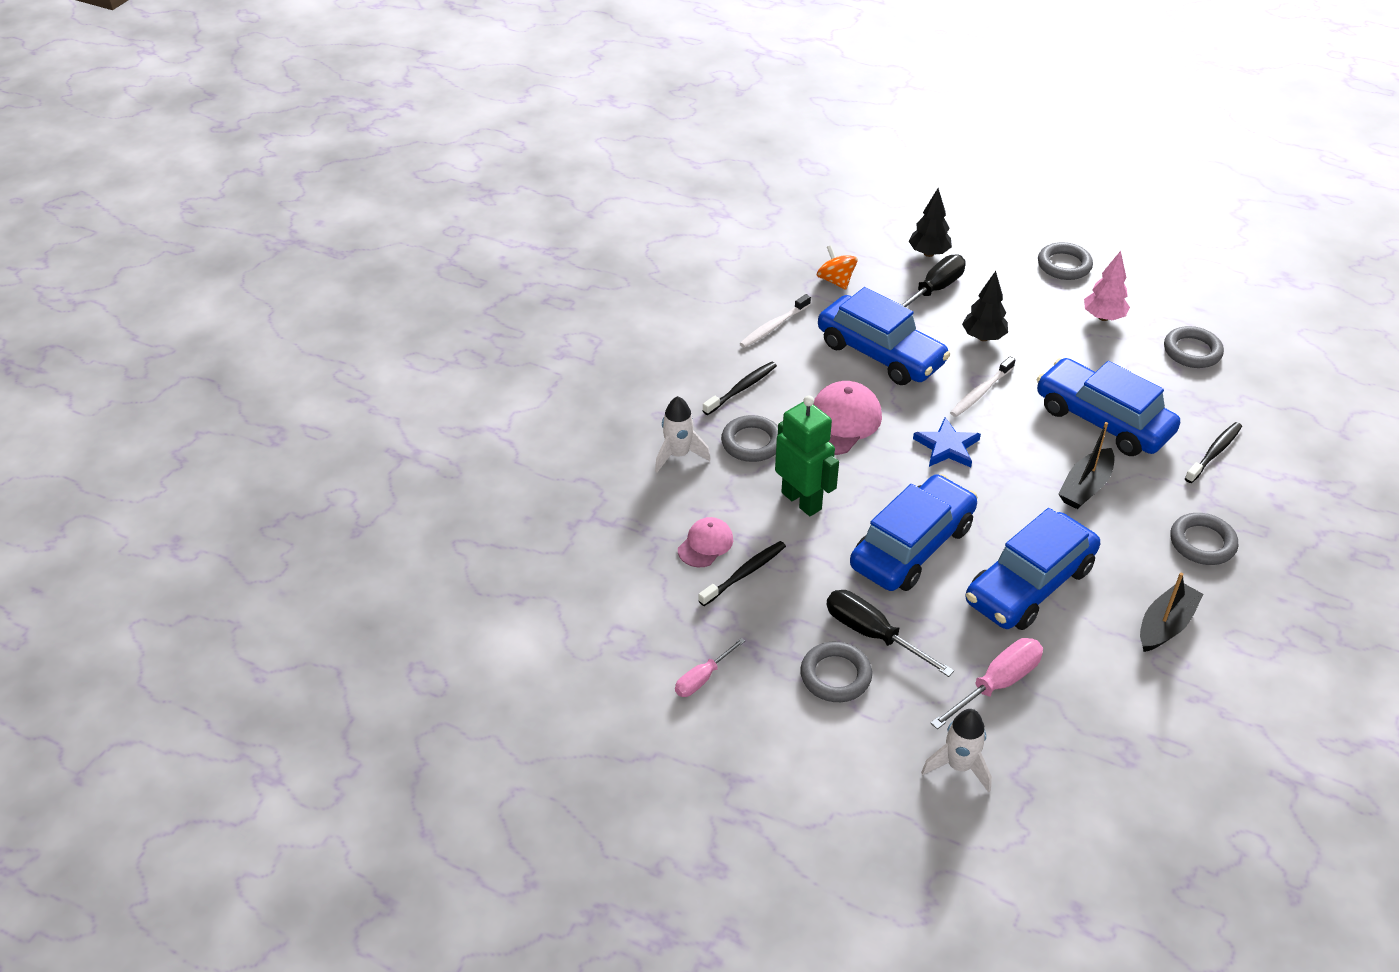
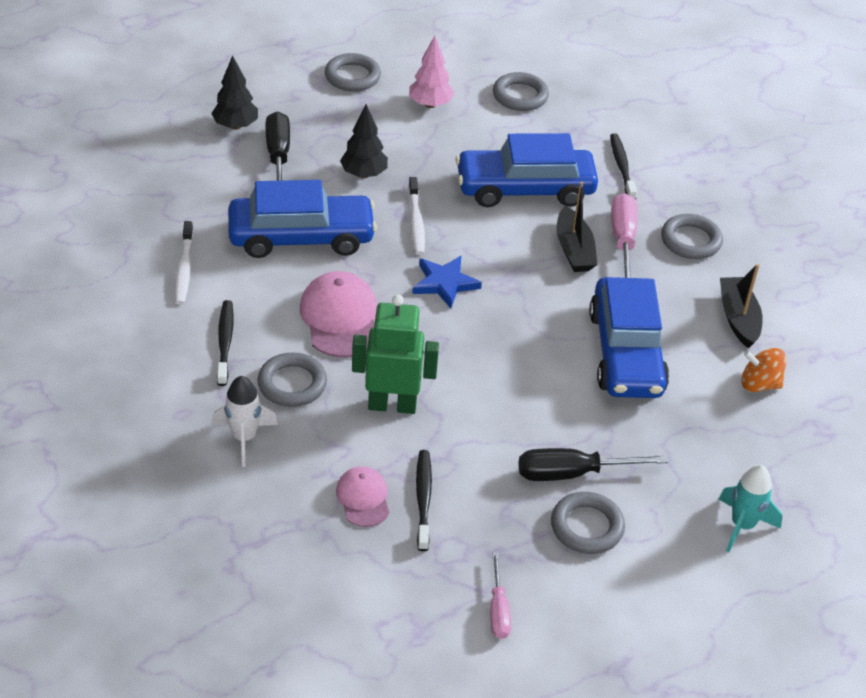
camera: 50 degrees left, 0 degrees up
(835, 281) = (187, 195): orange spinning top -> orange spinning top (759, 384)
(912, 546) = (516, 382): blue car -> none
(959, 766) = (742, 525): white rocket -> turquoise rocket
(997, 684) = (693, 444): pink screwdriver -> pink screwdriver (623, 240)

